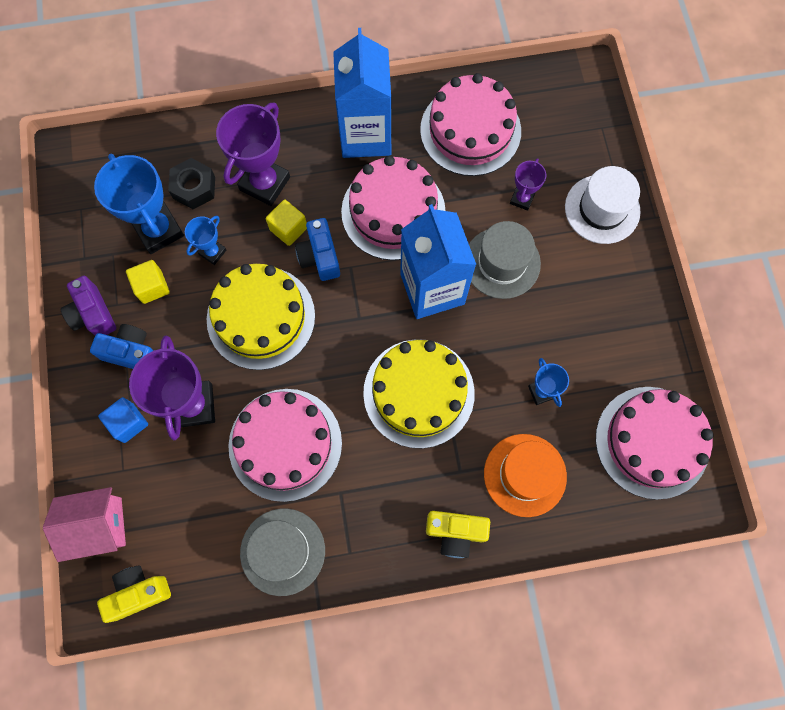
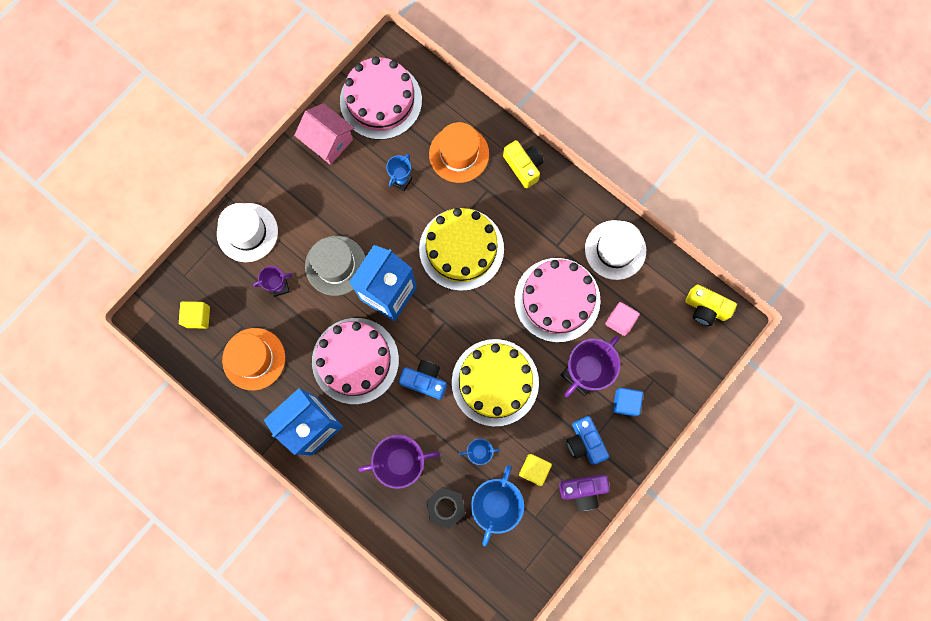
camera: 130 degrees left, 5 degrees up
(93, 314) = (583, 490): purple camera -> purple camera turned 60 degrees clockwise
(98, 526) = (693, 364): pink house -> pink house (328, 141)
(208, 489) = (620, 321): none -> pink cube
(282, 551) = (615, 250): grey hat -> white hat
(288, 229) = (422, 417): yellow cube -> yellow cube (198, 317)
(320, 256) = (425, 381): blue camera -> blue camera turned 105 degrees counterclockwise
(470, 130) = (254, 359): pink cake -> orange hat

